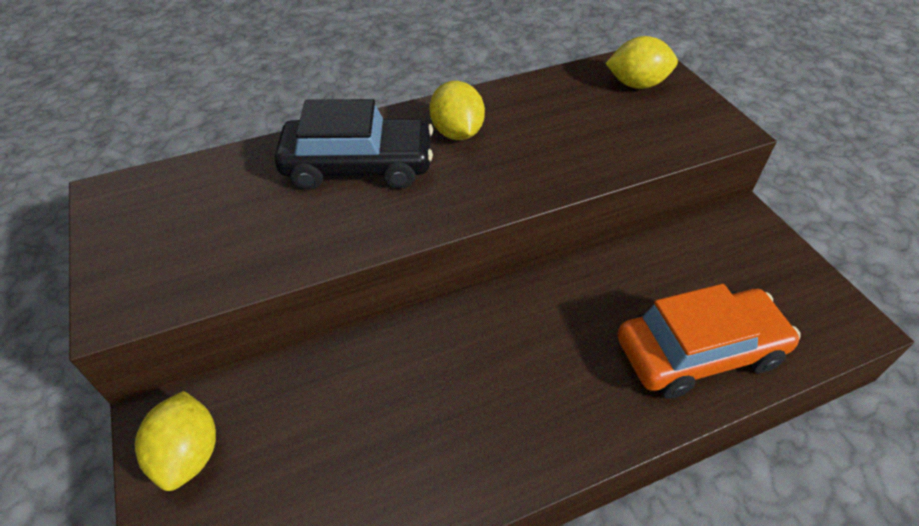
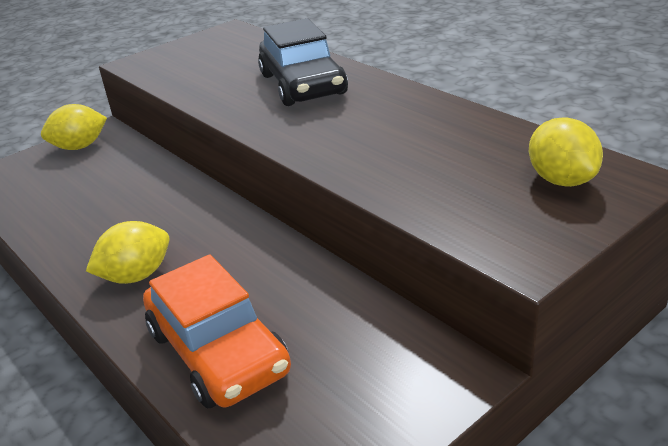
camera: 75 degrees right, 15 degrees down
(457, 133) = (377, 108): yellow lemon -> yellow lemon (136, 276)

